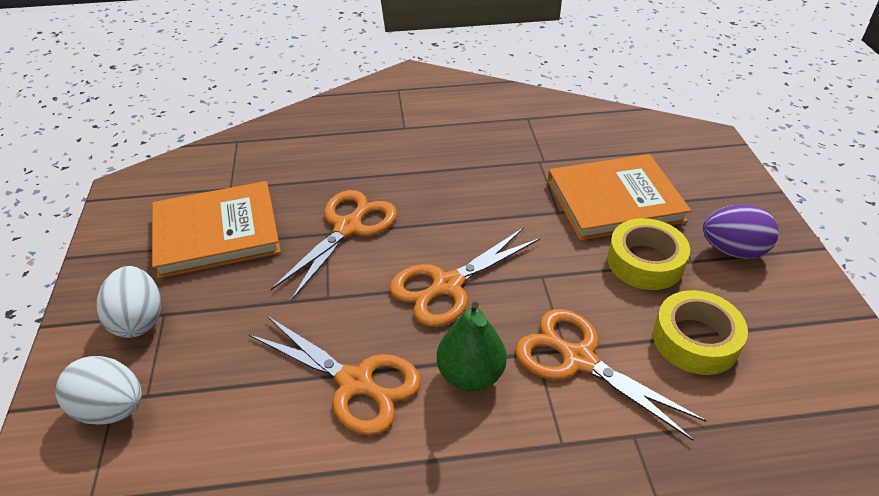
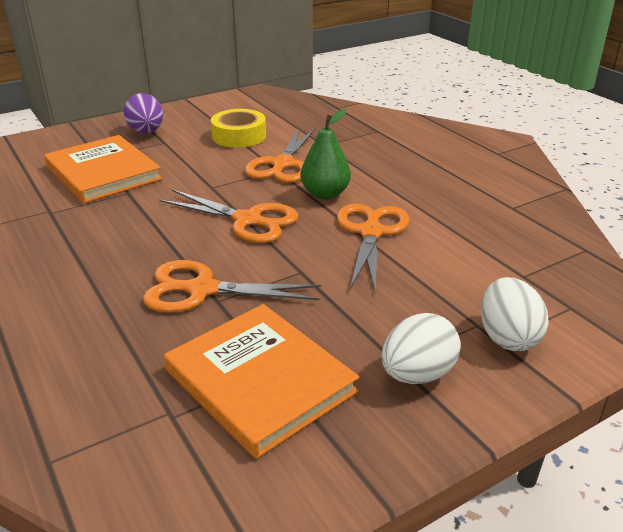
camera: 115 degrees left, 10 degrees down
(645, 262) = (174, 155): yellow tape -> none

